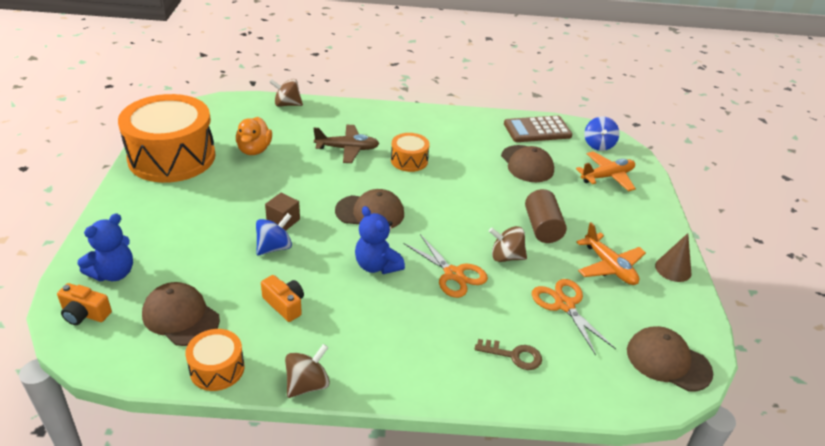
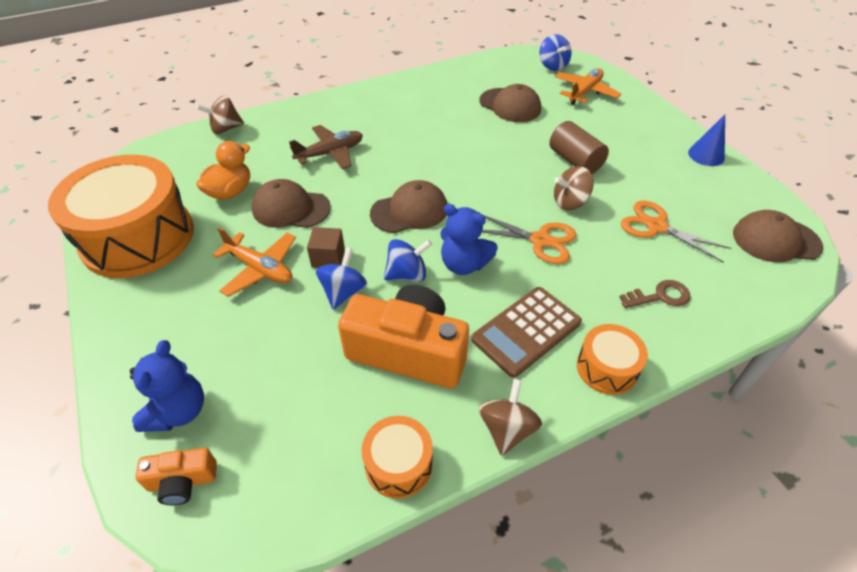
camera: 25 degrees left, 10 degrees up
(181, 317) = (306, 424): brown cap -> brown cap (291, 208)
(254, 150) = (230, 192): orange duck -> orange duck turned 120 degrees counterclockwise
(284, 305) = (408, 351): orange camera -> orange camera, size x2.08
(329, 255) = (407, 274): none -> blue spinning top
(409, 160) = (401, 142): orange drum -> orange drum (606, 368)
(537, 130) = (491, 70): brown calculator -> brown calculator (526, 331)
(609, 266) = (658, 174): orange plane -> orange plane (260, 269)
(673, 269) = (706, 155): brown cone -> blue cone

